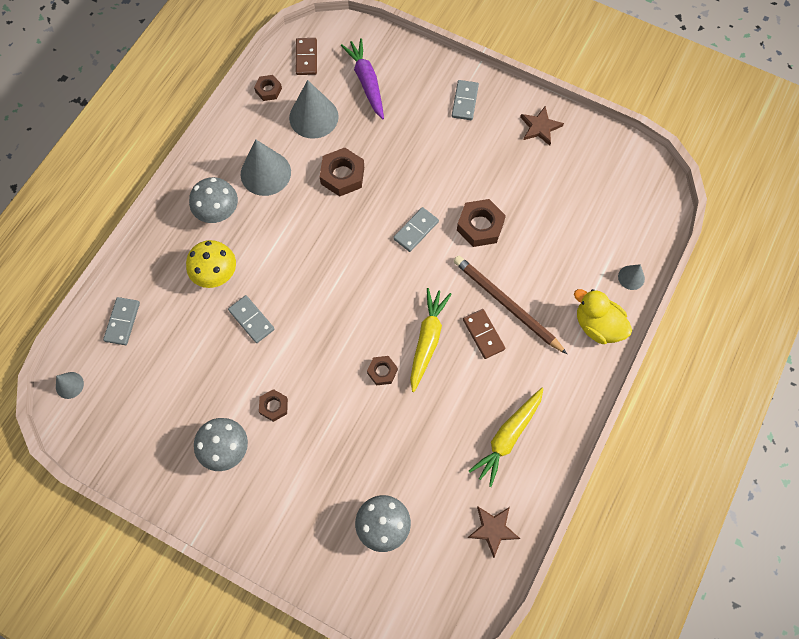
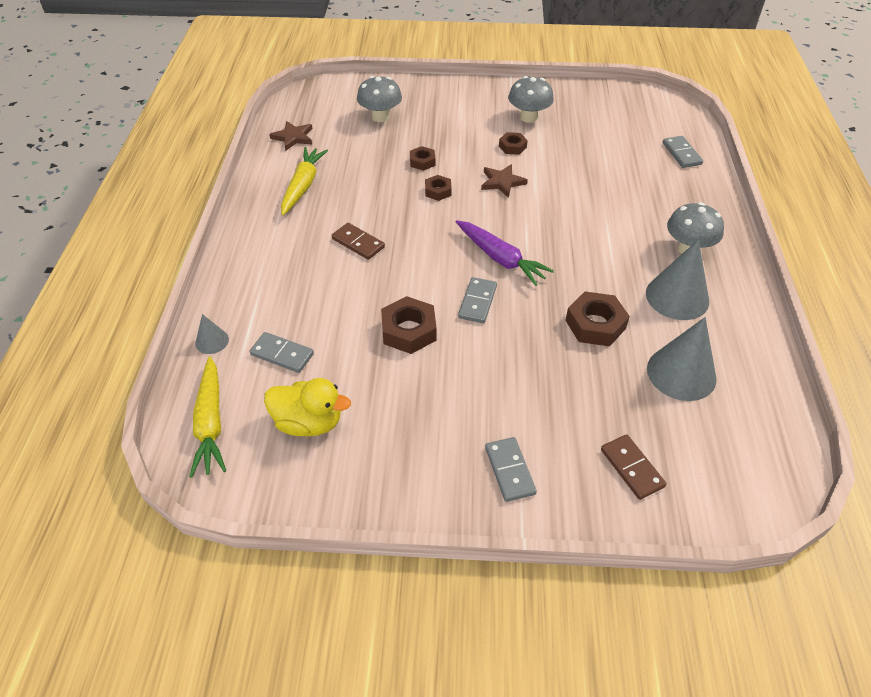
camera: 155 degrees right, 20 degrees down
(69, 385) = (677, 113): grey cone -> none
(216, 274) = (640, 205): yellow mushroom -> none
(251, 320) = (578, 187): grey domino -> grey domino (282, 354)
(268, 90) = (762, 383): brown nut -> brown nut (422, 162)
(306, 58) = (759, 444): brown domino -> brown domino (632, 468)
(366, 82) = (656, 443): purple carrot -> purple carrot (500, 258)
(427, 340) = (410, 223): yellow carrot -> yellow carrot (211, 423)
(506, 304) = (345, 272): brown pencil -> none
(540, 127) = (387, 475): brown star -> brown star (502, 182)
(597, 325) = (241, 286): yellow duck -> yellow duck (309, 422)

